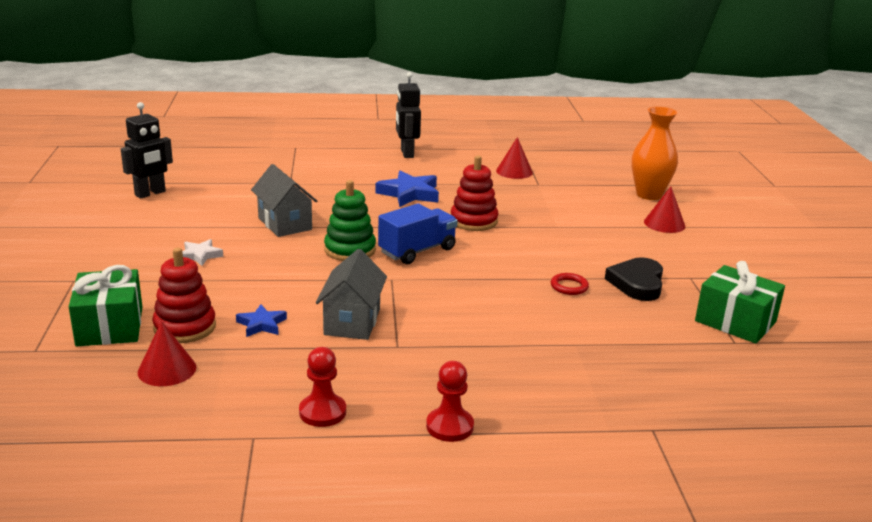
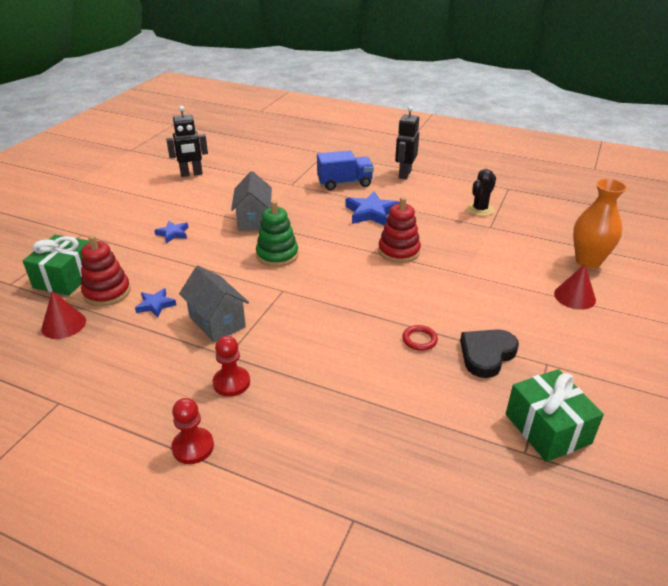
camera: 30 degrees right, 10 degrees up
(200, 255) = (173, 234): white star -> blue star
(322, 412) = (120, 398): red pawn -> red pawn (231, 382)
(352, 322) = (217, 322): grey house -> grey house turned 75 degrees counterclockwise
(417, 251) = (326, 269): blue truck -> blue truck (344, 183)
(514, 171) = (480, 209): red cone -> black cactus

